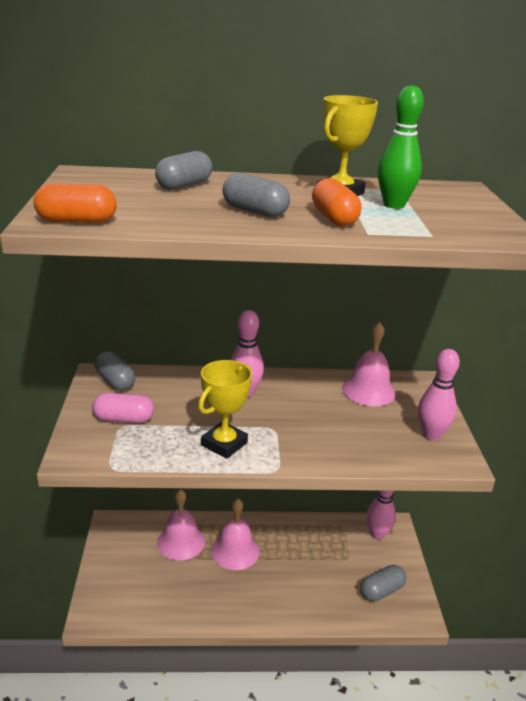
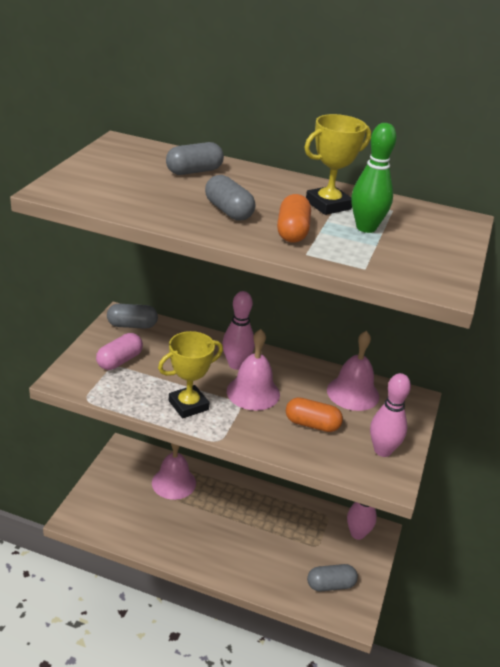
camera: 20 degrees right, 5 degrees up
(77, 221) = (75, 194): orange capsule -> orange capsule (312, 424)
(115, 381) = (132, 325): grey capsule -> grey capsule turned 75 degrees counterclockwise
(124, 419) = (119, 361): pink capsule -> pink capsule turned 75 degrees counterclockwise
(235, 551) = (216, 506): pink bell -> pink bell (253, 392)

